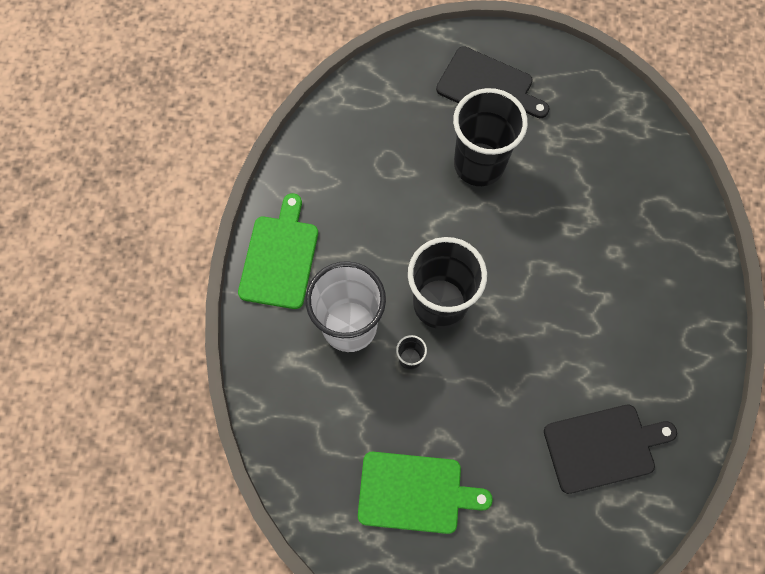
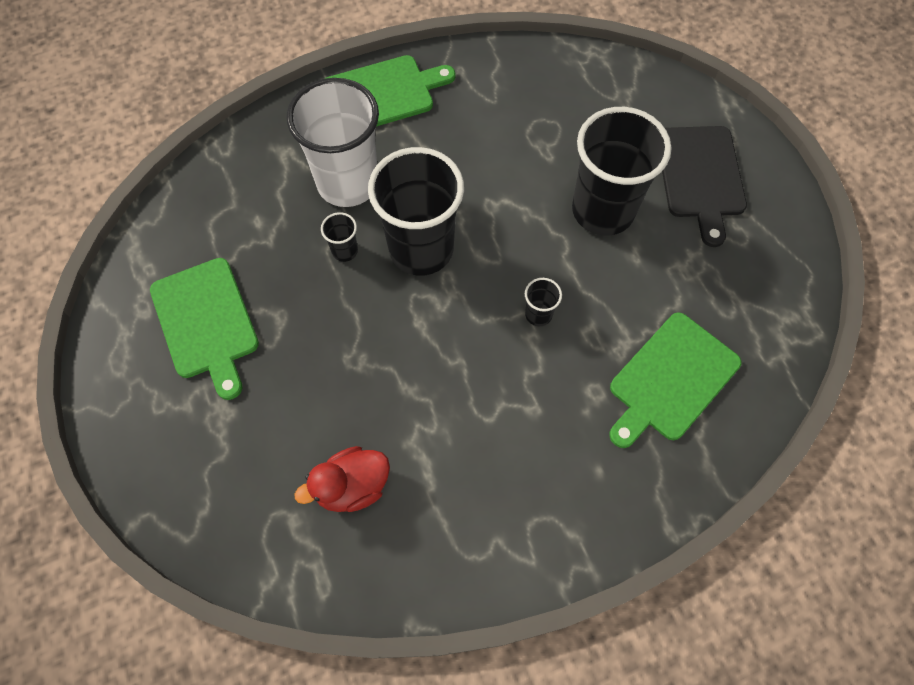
camera: 60 degrees right, 5 degrees down
(537, 254) = (538, 314): none -> black cup
(603, 447) = (352, 486): black cutting board -> red duck
(629, 200) = (671, 380): none -> green cutting board

